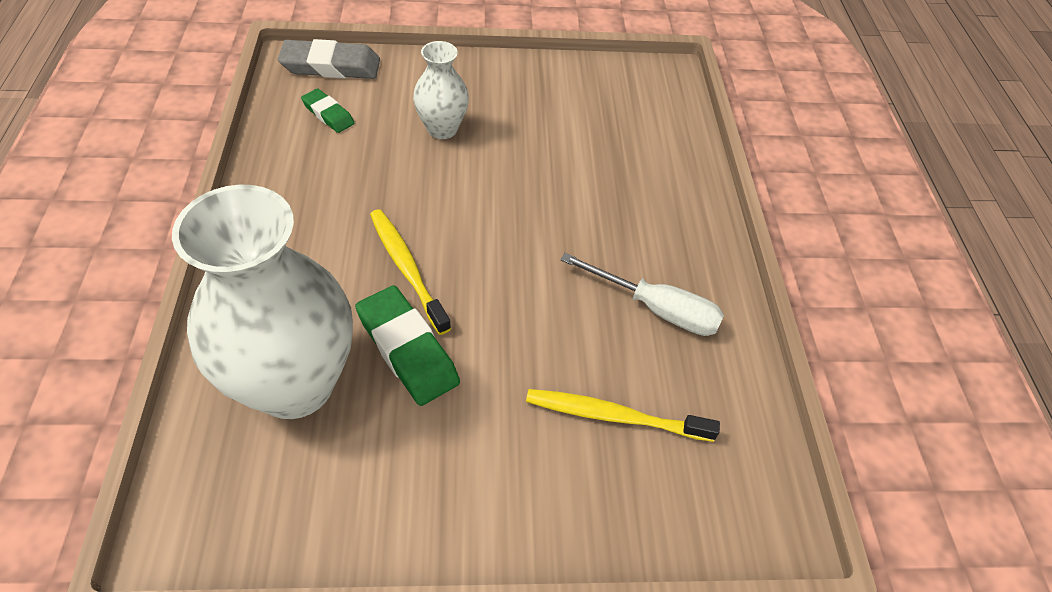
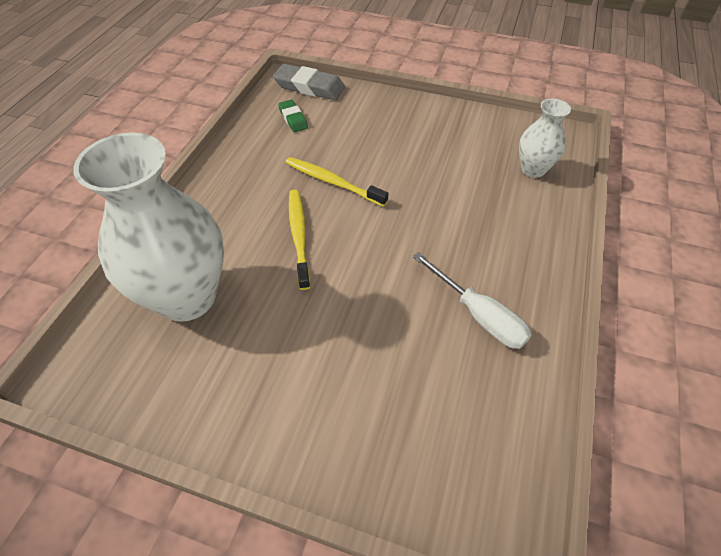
camera: 25 degrees right, 0 degrees up
(407, 349) = (273, 294): green eraser -> none
(442, 129) = (368, 143): white vase -> white vase (533, 169)
(614, 416) = (408, 390): yellow toothbrush -> yellow toothbrush (332, 182)

